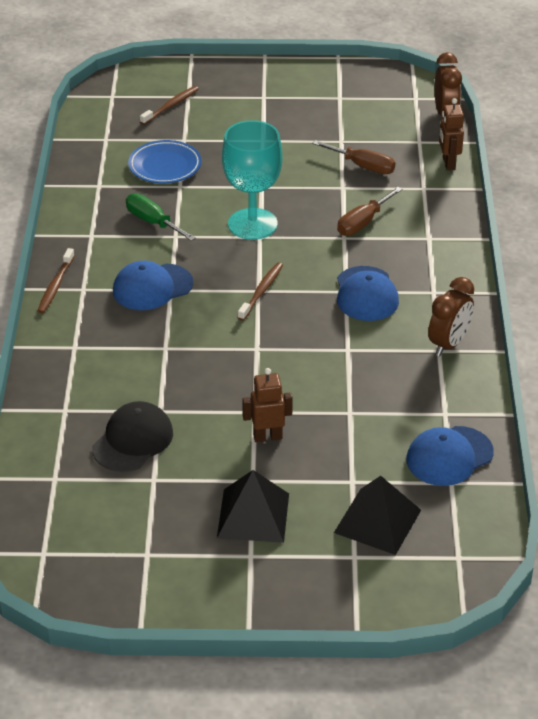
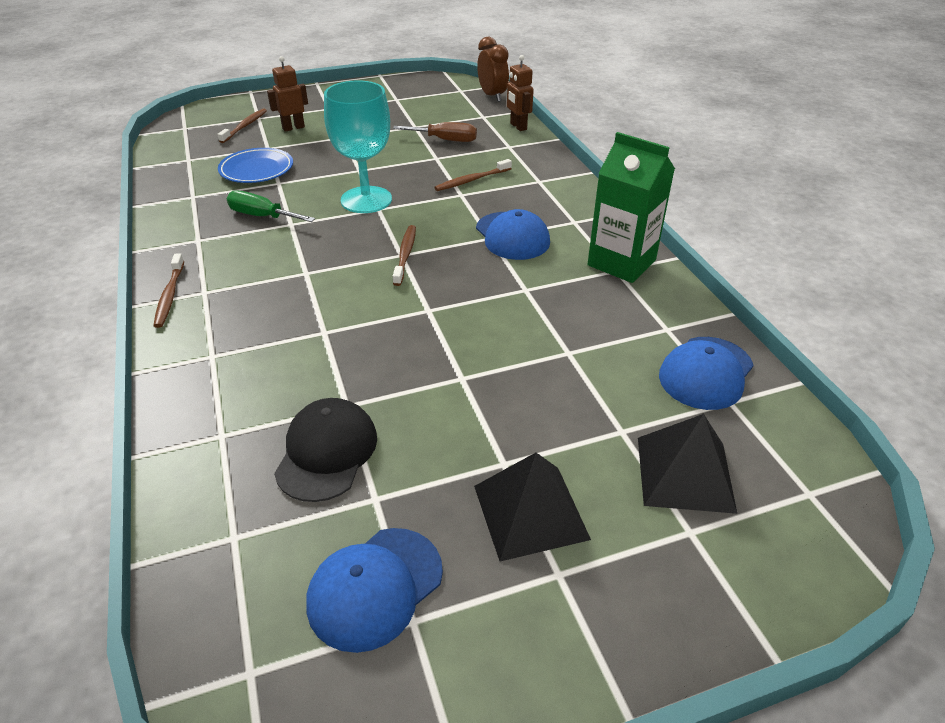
camera: 20 degrees left, 0 degrees up
(152, 287) = (284, 274): blue cap -> blue cap (375, 588)
(267, 437) = (493, 403): brown robot -> brown robot (293, 128)
(363, 223) = (471, 180): brown screwdriver -> brown toothbrush
(448, 344) = (621, 262): brown clock -> green carton

